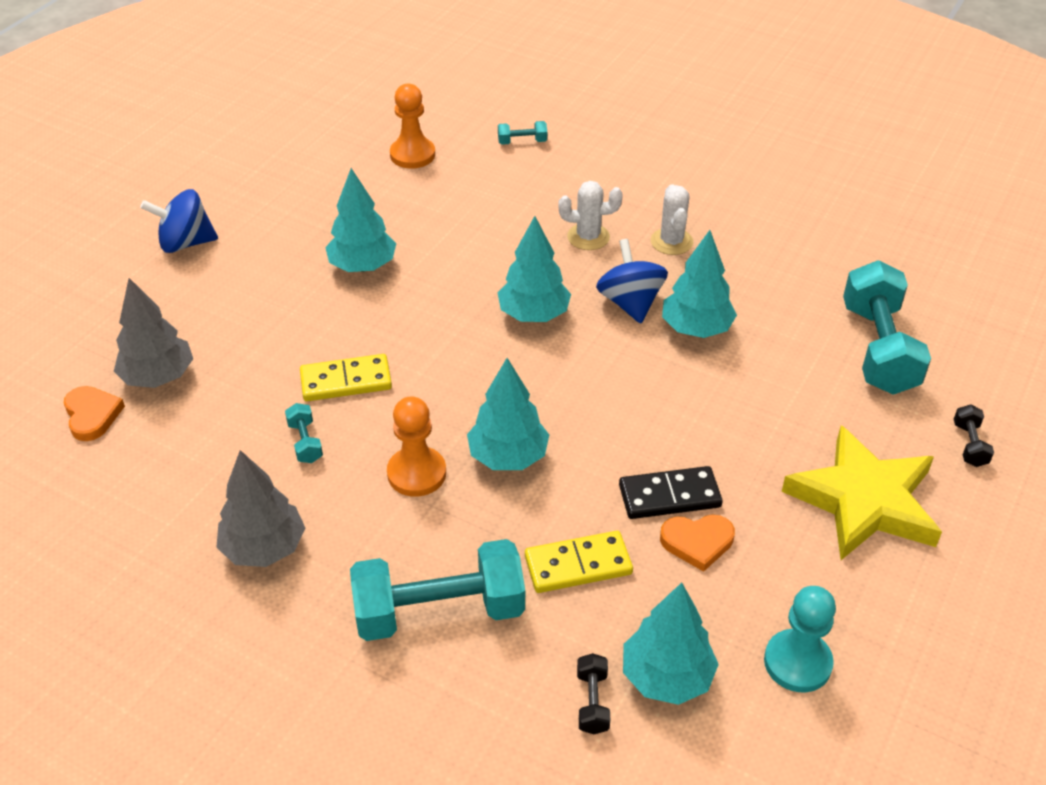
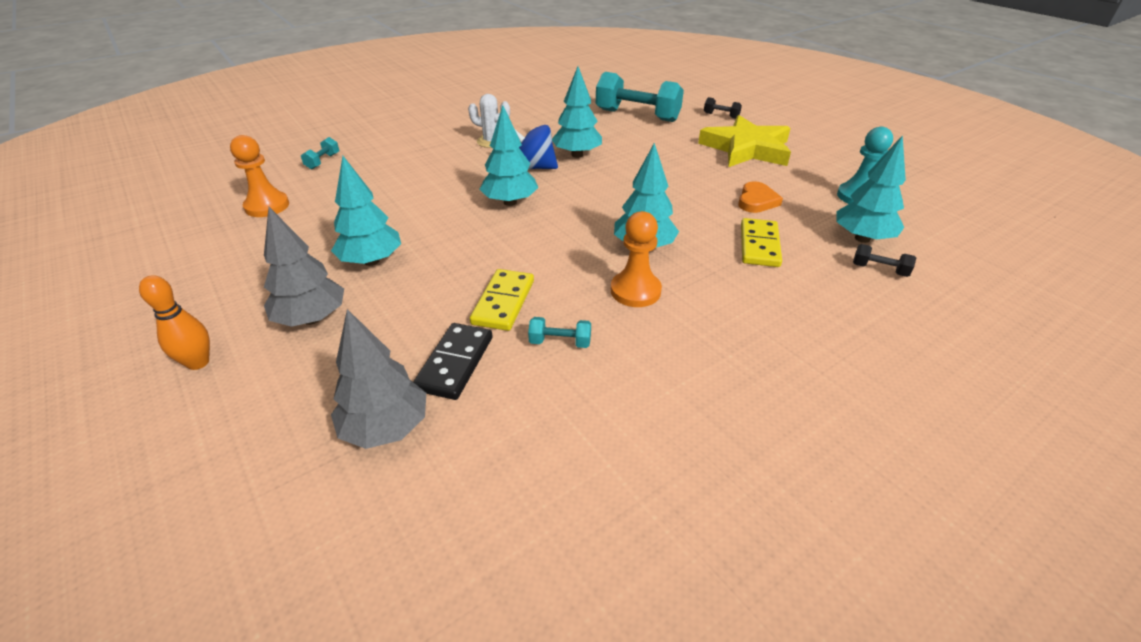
camera: 65 degrees left, 5 degrees down
(92, 415) = (396, 503): orange heart -> none
(185, 243) = (198, 362): blue spinning top -> orange bowling pin
(264, 548) = (676, 398): grey tree -> grey tree (312, 319)
(439, 611) = (783, 314): turquoise dumbbell -> none
(588, 237) = (454, 165): white cactus -> none
(669, 496) = (714, 199): black domino -> black domino (455, 363)

